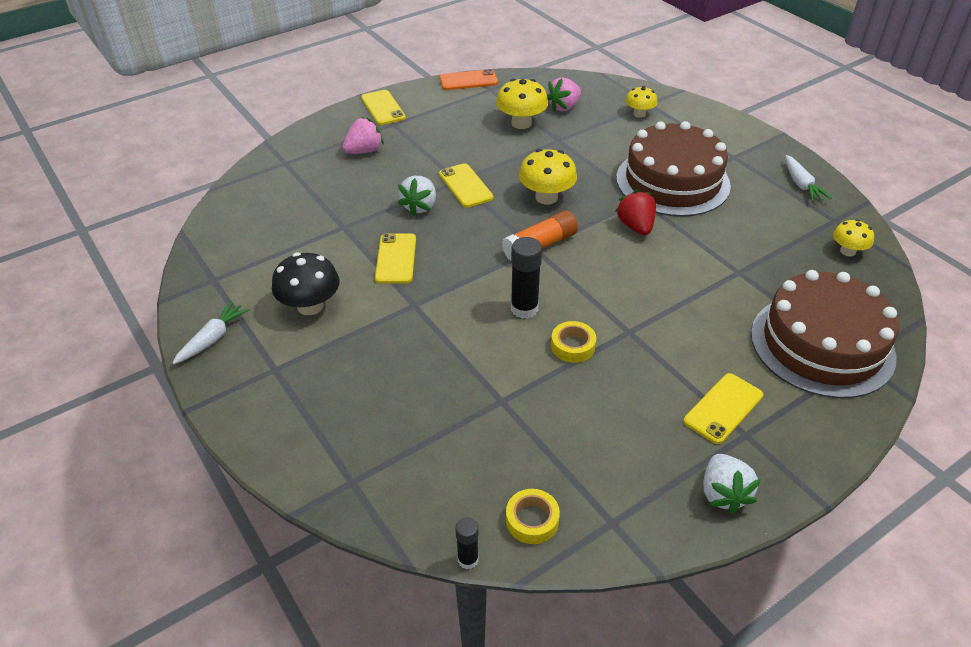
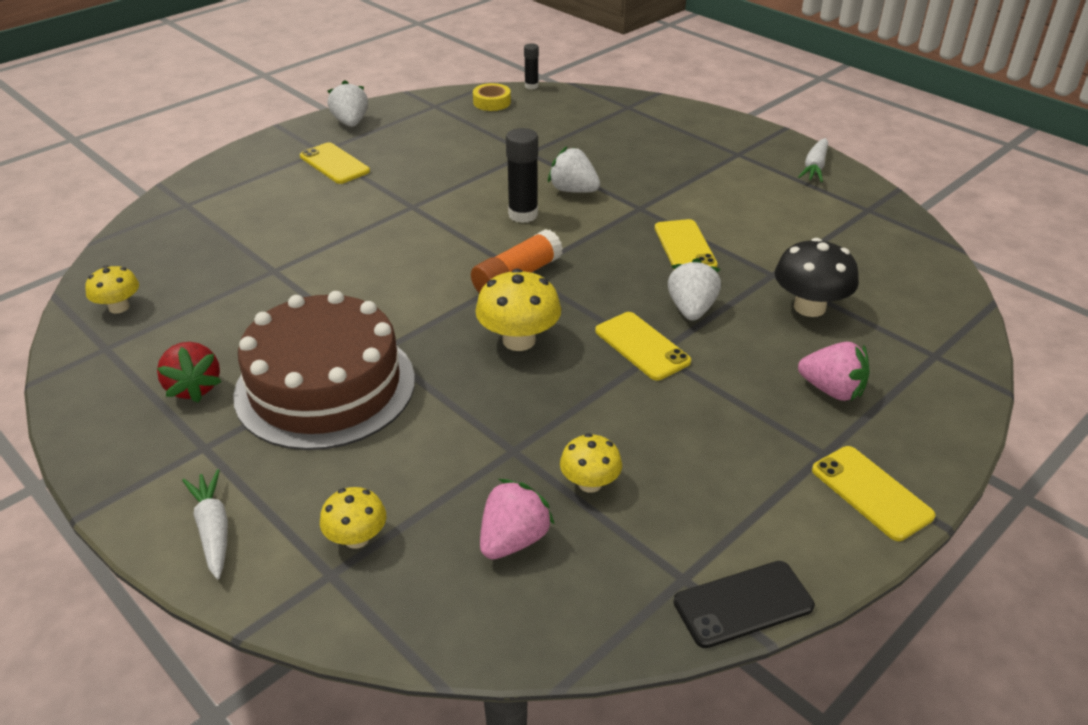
camera: 170 degrees right, 5 degrees down
(310, 306) = (745, 197): black mushroom -> black mushroom (809, 307)
(364, 151) = (832, 390): pink strawberry -> pink strawberry turned 105 degrees counterclockwise
(468, 80) = (743, 604): orange phone -> black phone
(469, 335) = (573, 190): none -> white strawberry
(521, 123) = (590, 483): yellow mushroom -> yellow mushroom, size x0.62
(573, 346) = (469, 191): yellow tape -> none
(635, 227) = (392, 311): red strawberry -> red strawberry (194, 387)
(723, 408) = (334, 164): yellow phone -> yellow phone turned 75 degrees counterclockwise
(801, 185) = (117, 402): white carrot -> white carrot (213, 529)
(822, 344) = (216, 213): brown cake -> none

